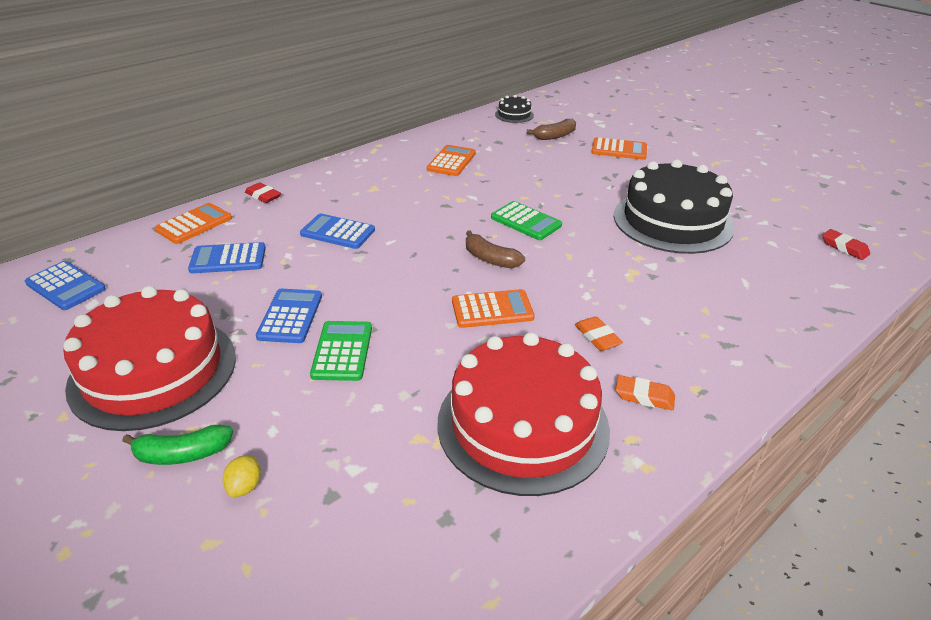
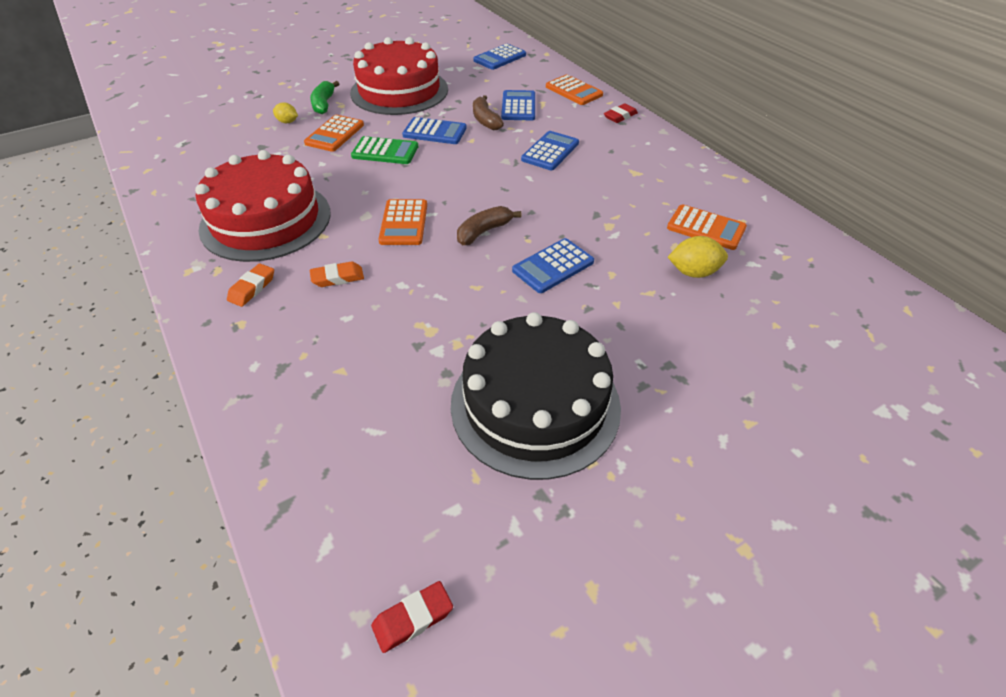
camera: 100 degrees right, 10 degrees up
(508, 167) = (693, 272): none -> yellow lemon
(514, 115) = (887, 305): black cake -> none
(526, 221) = (553, 266): green calculator -> blue calculator
(555, 136) = (812, 337): brown banana -> brown banana (485, 120)
(619, 150) = (774, 407): orange calculator -> orange calculator (335, 134)

